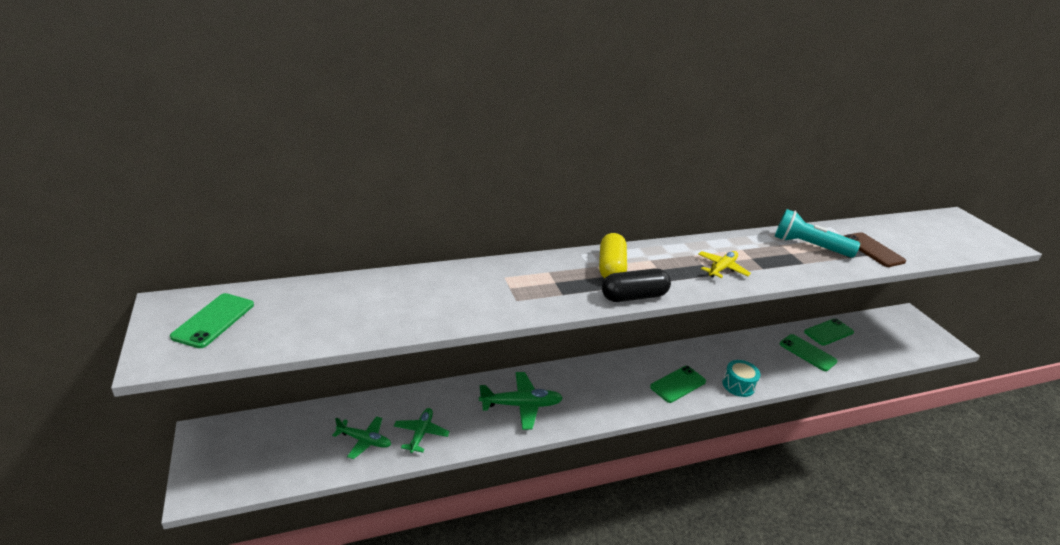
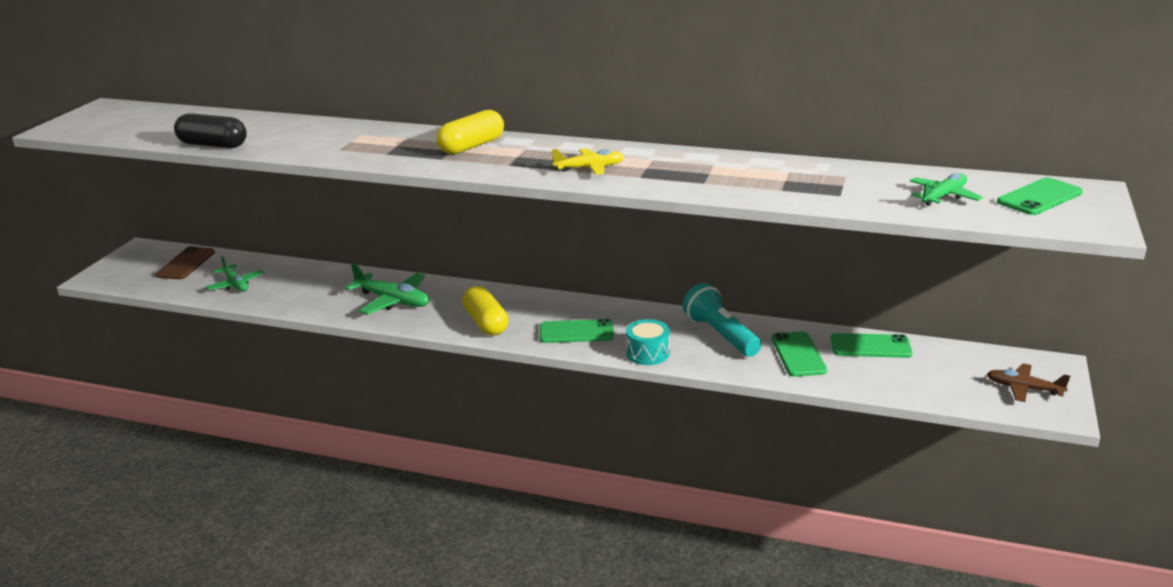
camera: 40 degrees right, 5 degrees down
(214, 320) = (116, 118): green phone -> green phone (1039, 197)
(421, 433) = (283, 293): green plane -> green plane (943, 196)
(613, 400) = (486, 323): none -> yellow capsule
(633, 296) = (448, 167): black capsule -> black capsule (213, 145)
(808, 246) = (749, 172): turquoise flashlight -> turquoise flashlight (720, 335)
(873, 250) = (837, 191): brown phone -> brown phone (185, 264)
(919, 336) = (1023, 388): none -> brown plane

